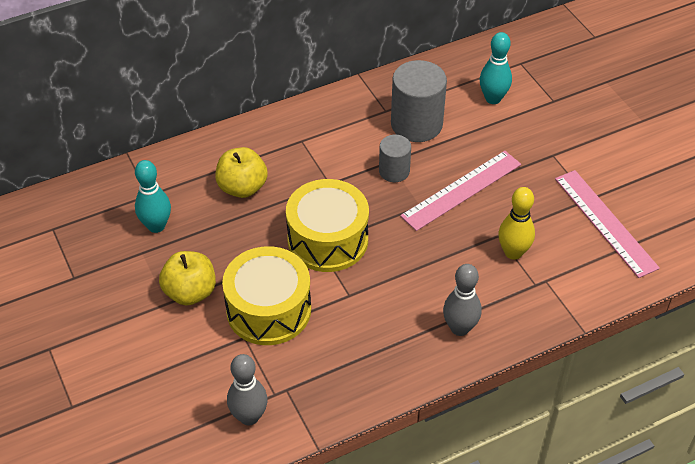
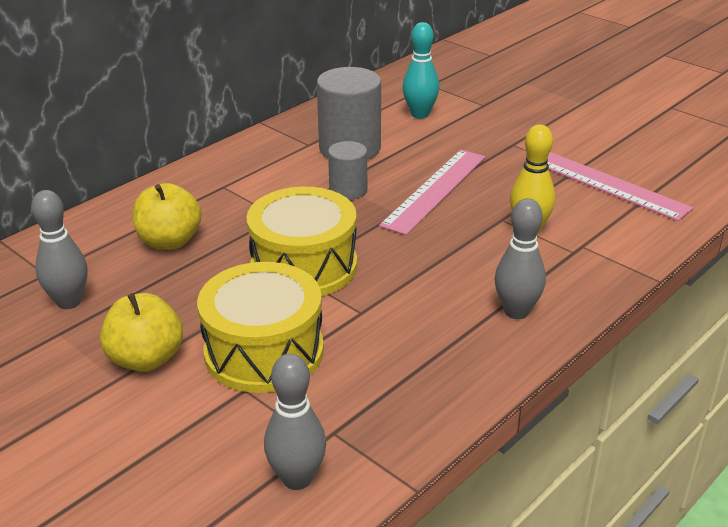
camera: 20 degrees left, 15 degrees down
(156, 226) = (69, 302): turquoise bowling pin -> grey bowling pin

